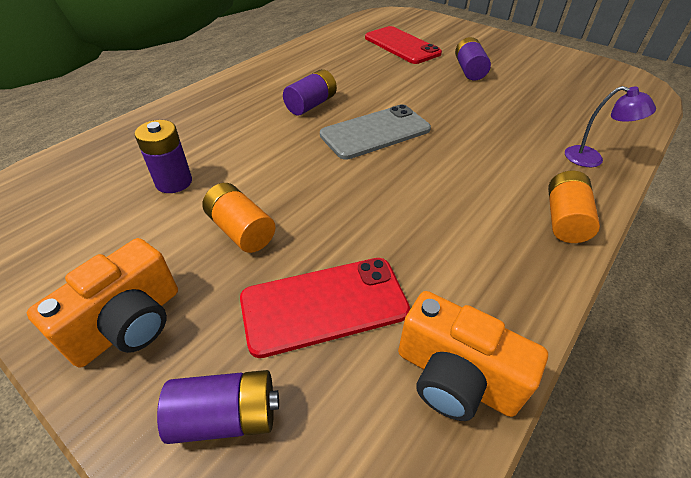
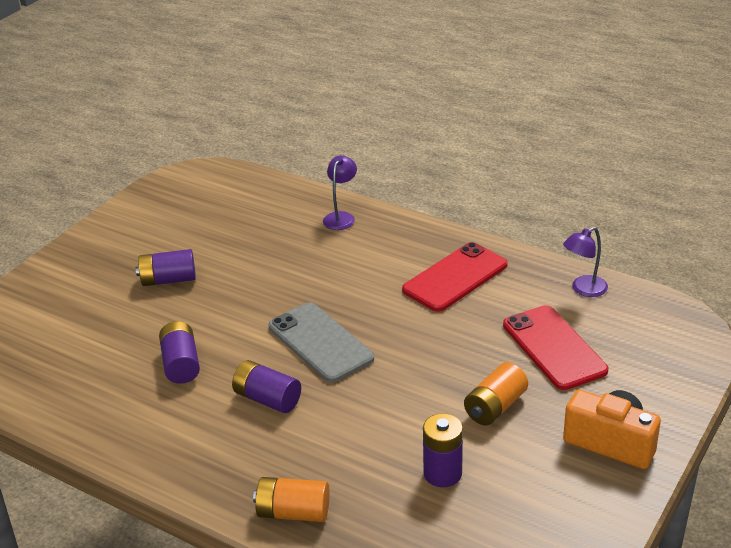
camera: 95 degrees left, 10 degrees down
(226, 416) = (650, 375): purple battery -> purple battery (181, 364)
(402, 45) = (90, 337): red phone -> red phone (455, 277)
(455, 377) = (583, 289): orange camera -> purple lamp
(564, 219) = (426, 238): orange battery -> orange battery (293, 512)

